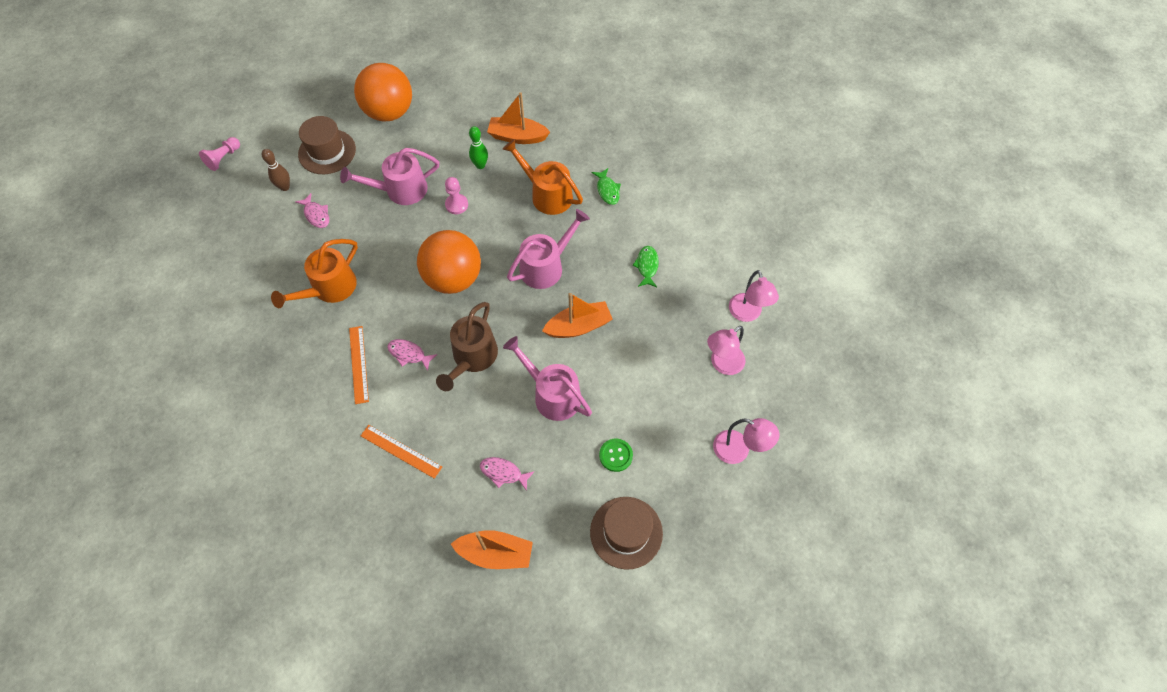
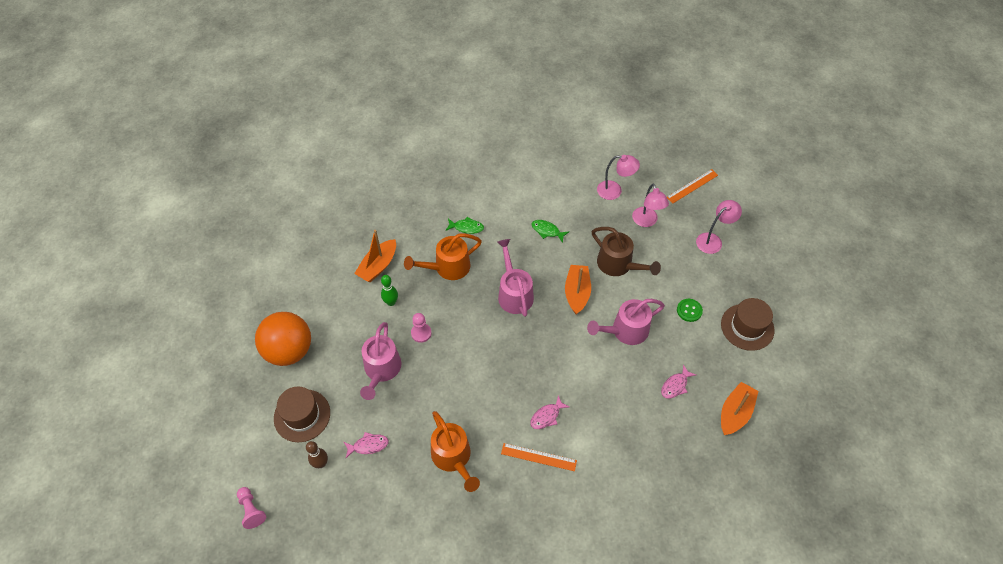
camera: 65 degrees left, 5 degrees down
(401, 451) = (630, 450): orange ruler -> orange ruler (692, 186)
(453, 278) = (492, 360): orange ball -> none
(472, 358) = (571, 372): brown watering can -> brown watering can (618, 265)

